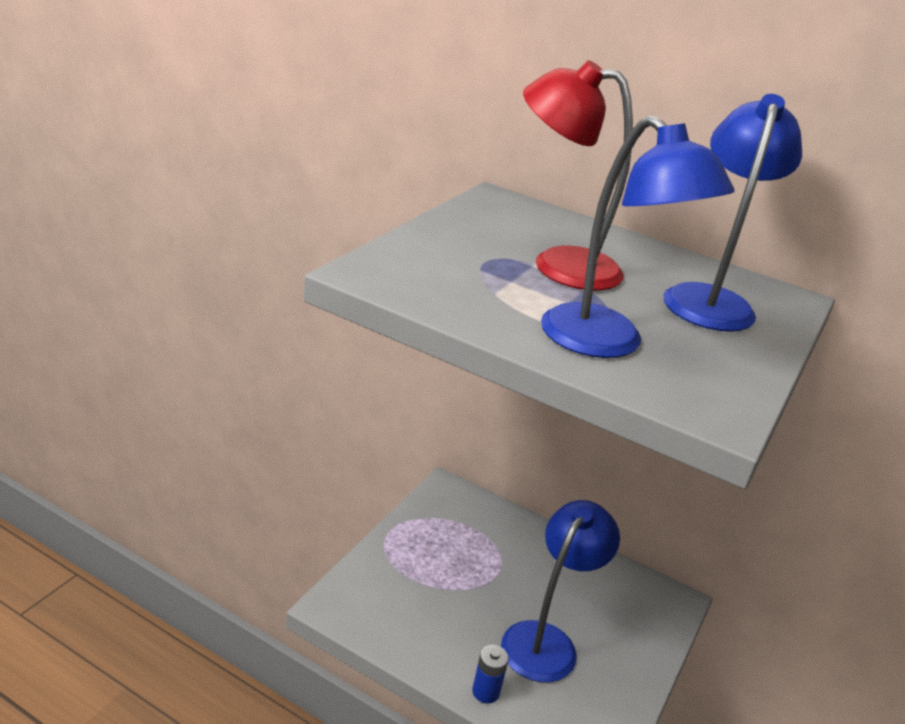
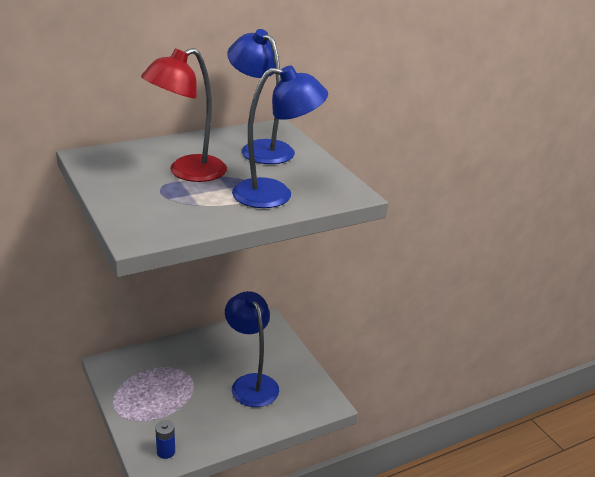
camera: 55 degrees left, 0 degrees up
(485, 692) = (263, 425): blue battery -> blue battery (166, 452)

